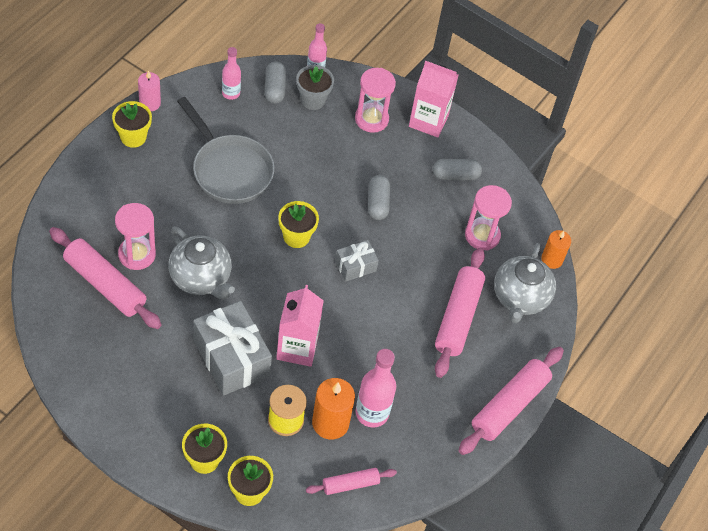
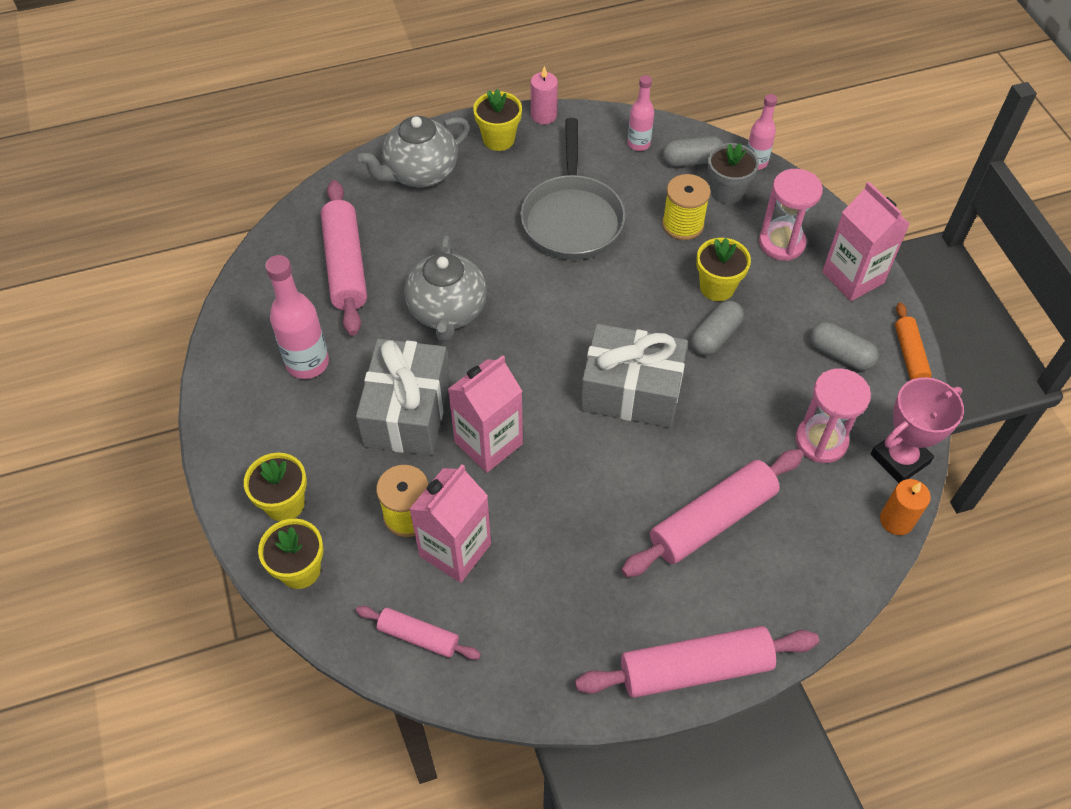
camera: 45 degrees right, 0 degrees up
(137, 254) = (402, 253): pink hourglass -> none
(274, 89) = (692, 161): grey capsule -> grey capsule turned 45 degrees clockwise
(296, 237) = (588, 323): yellow flower pot -> yellow flower pot (717, 287)
(302, 137) = (682, 224): none -> yellow spool
(330, 423) = (455, 550): orange candle -> pink carton
(355, 266) = (631, 391): grey gift -> grey gift, size x1.92
(372, 413) = (513, 569): pink bottle -> pink bottle (307, 363)
(493, 155) = (909, 355): none -> orange rolling pin
(520, 298) = (814, 543): grey teapot -> grey teapot (420, 173)
(530, 222) = (900, 459): none -> pink trophy

